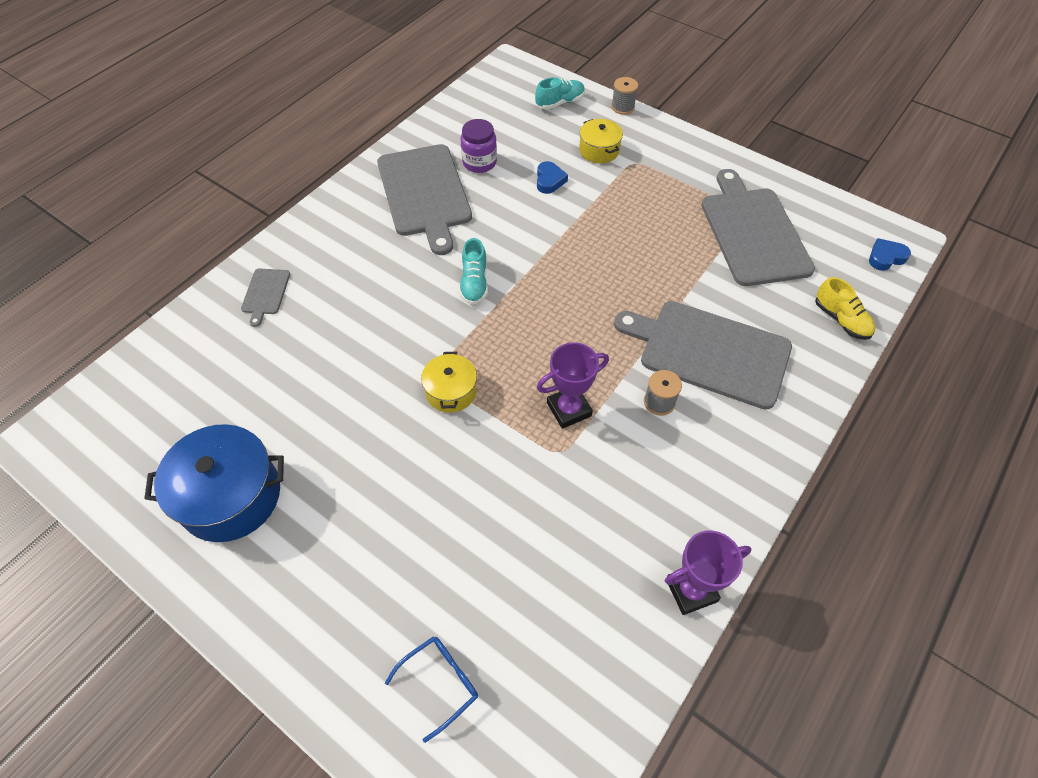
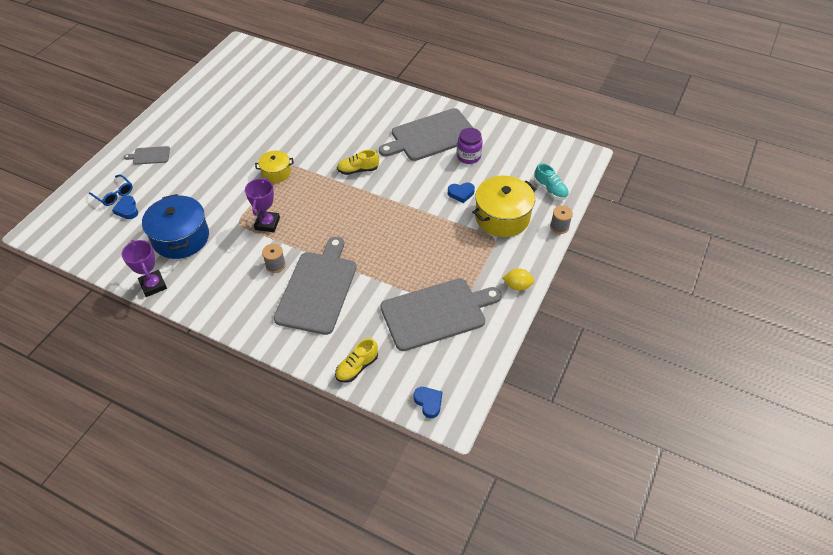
camera: 80 degrees right, 5 degrees down
(231, 496) = (210, 108): blue pot -> blue pot (181, 238)
(265, 293) = (336, 89): grey cutting board -> grey cutting board (150, 155)
(474, 283) = (358, 170): turquoise shoe -> yellow shoe
(491, 651) = (127, 210): none -> blue heart
(569, 409) = (267, 223): purple trophy -> purple trophy turned 45 degrees clockwise
(599, 150) = (502, 217): yellow pot -> yellow pot, size x1.78
(712, 156) = (517, 286): none -> yellow lemon

